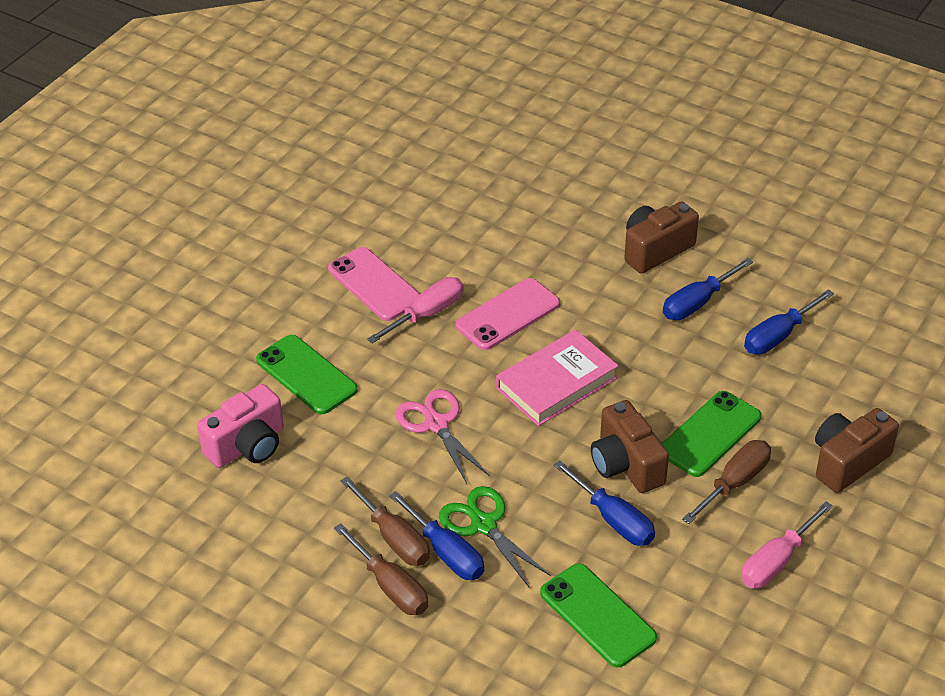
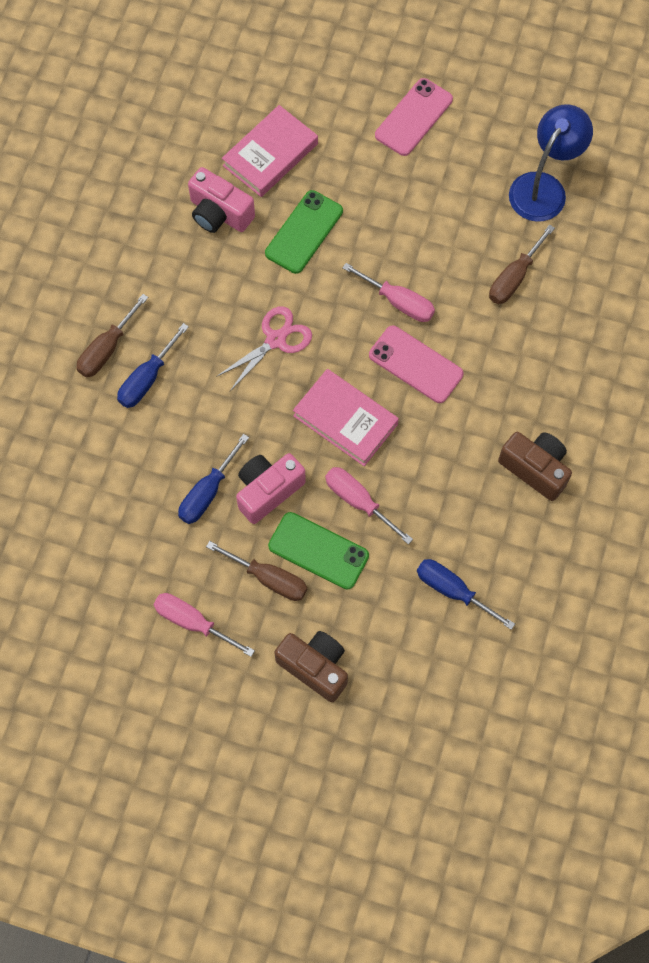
camera: 75 degrees right, 25 degrees up
(190, 386) = (270, 155): none -> pink book
(335, 181) = (544, 187): none -> blue lamp
(374, 284) = (422, 253): pink phone -> pink phone (414, 117)
(394, 538) = (152, 339): brown screwdriver -> brown screwdriver (514, 278)
(484, 525) = (180, 399): green scissors -> none
(598, 615) = (111, 498): green phone -> none
(626, 465) = (268, 491): brown camera -> pink camera
(658, 390) = (358, 501): none -> pink screwdriver
(697, 303) = (475, 515): blue screwdriver -> none

